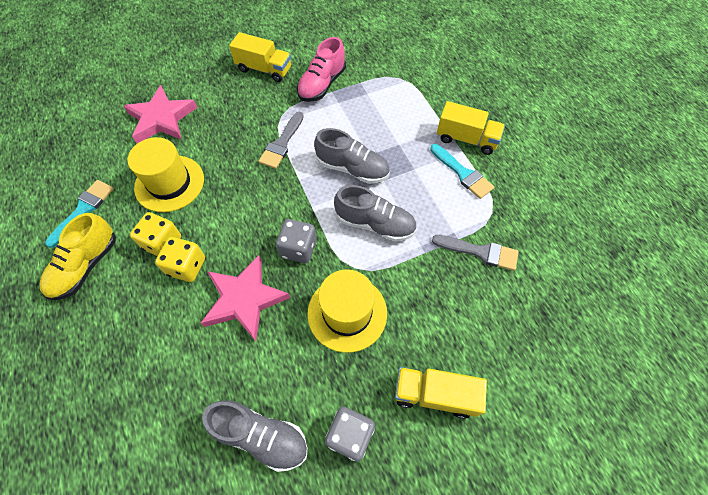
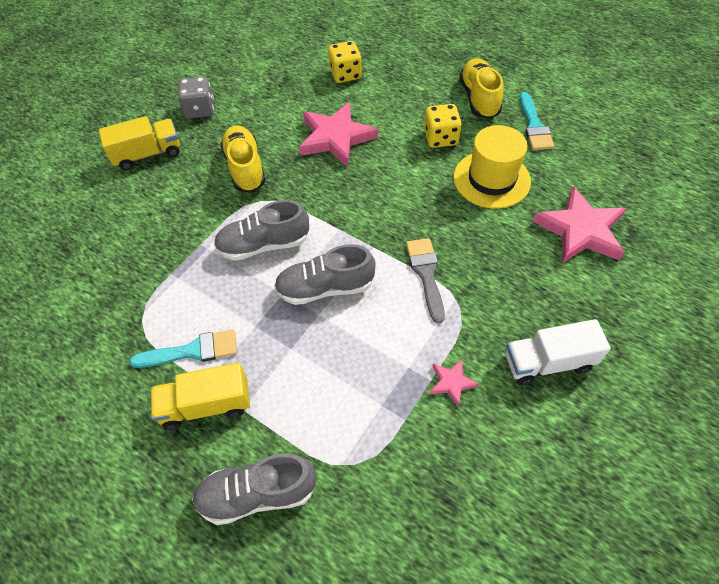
camera: 150 degrees right, 5 degrees down
(187, 266) = (403, 134): yellow dice -> yellow dice (345, 74)
(261, 436) = (260, 85): grey shoe -> grey shoe (257, 494)
(264, 69) = (548, 362): yellow truck -> white truck
(298, 249) = (321, 189): grey dice -> none
(322, 85) = (451, 383): pink shoe -> pink star
(347, 313) = (245, 168): yellow hat -> yellow shoe
(463, 173) = (192, 351): turquoise brush -> turquoise brush turned 150 degrees clockwise
(480, 252) = (143, 272): grey brush -> none

